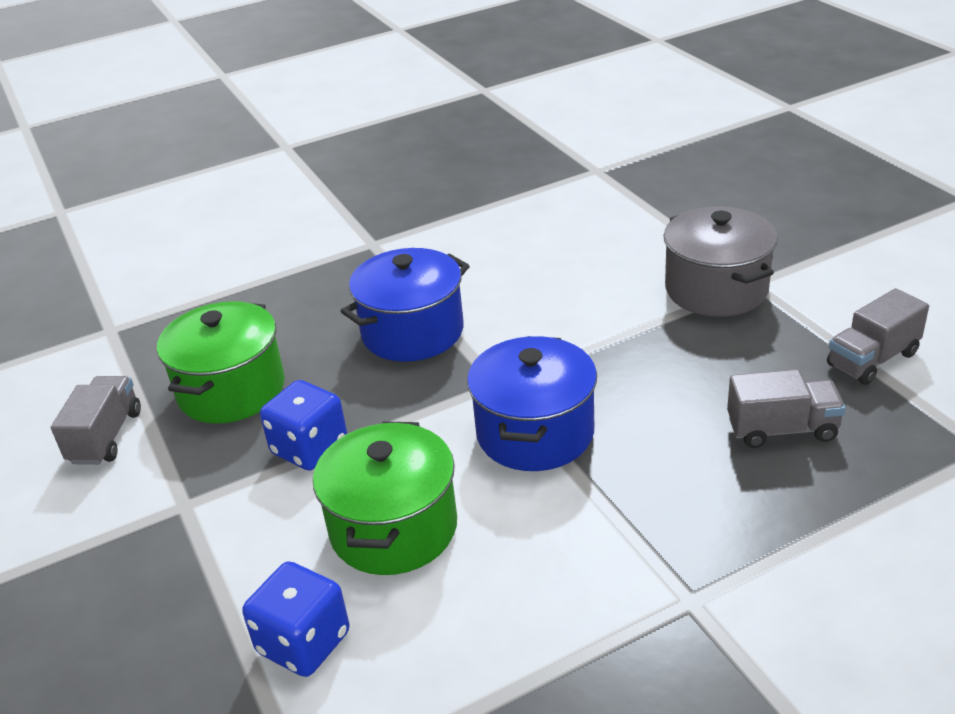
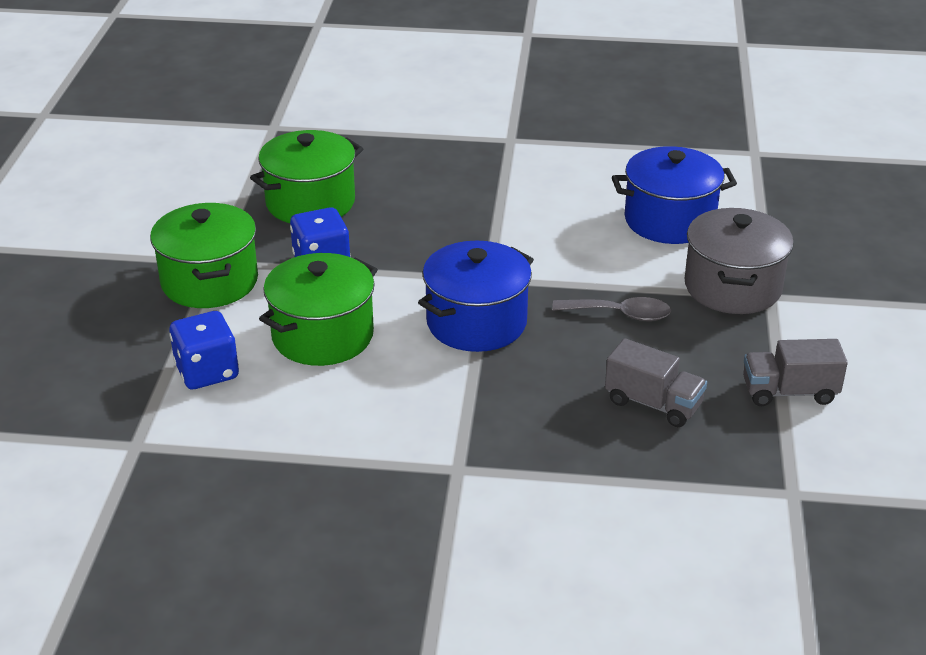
camera: 30 degrees right, 0 degrees up
(106, 437) = (208, 198): grey truck -> none
(200, 531) = (209, 281): none -> green pot
(412, 332) = (469, 217): blue pot -> blue pot (669, 220)
(654, 359) = (620, 314): none -> grey spoon

